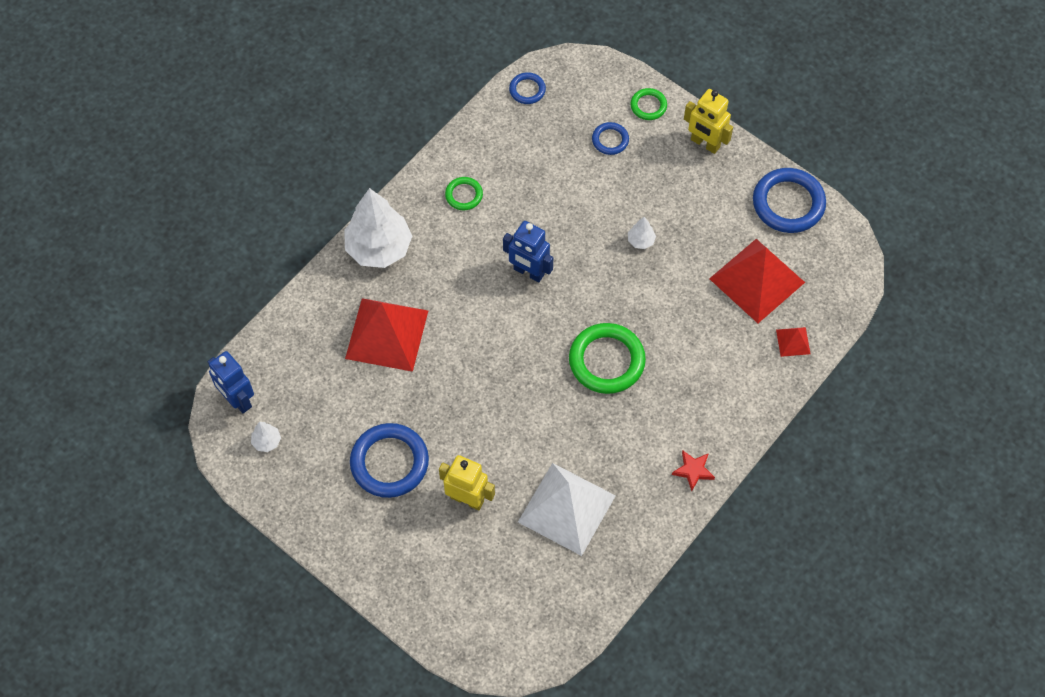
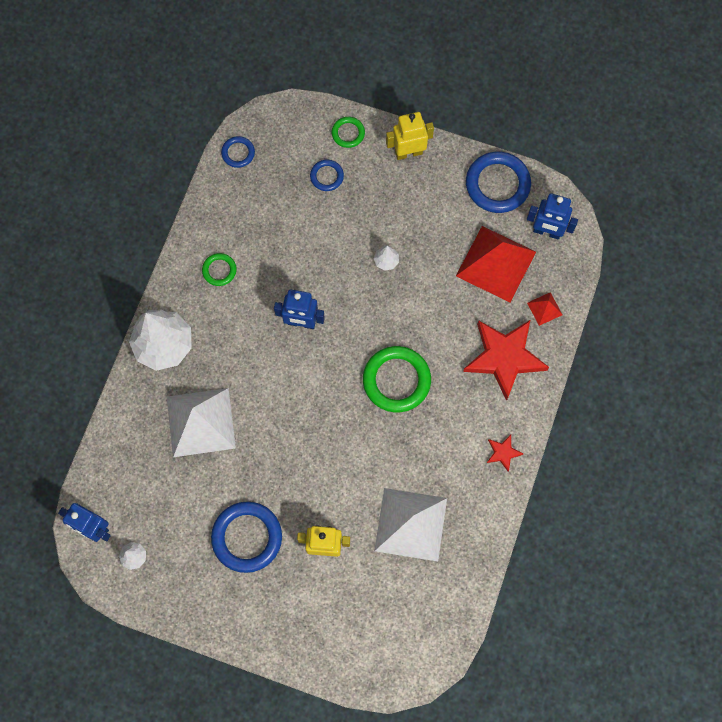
camera: 20 degrees left, 10 degrees up
(387, 334) = (201, 422): red pyramid -> white pyramid
(705, 143) = (408, 152): yellow robot -> yellow robot turned 150 degrees clockwise
(731, 376) = (504, 358): none -> red star
(824, 266) = (546, 232): none -> blue robot

